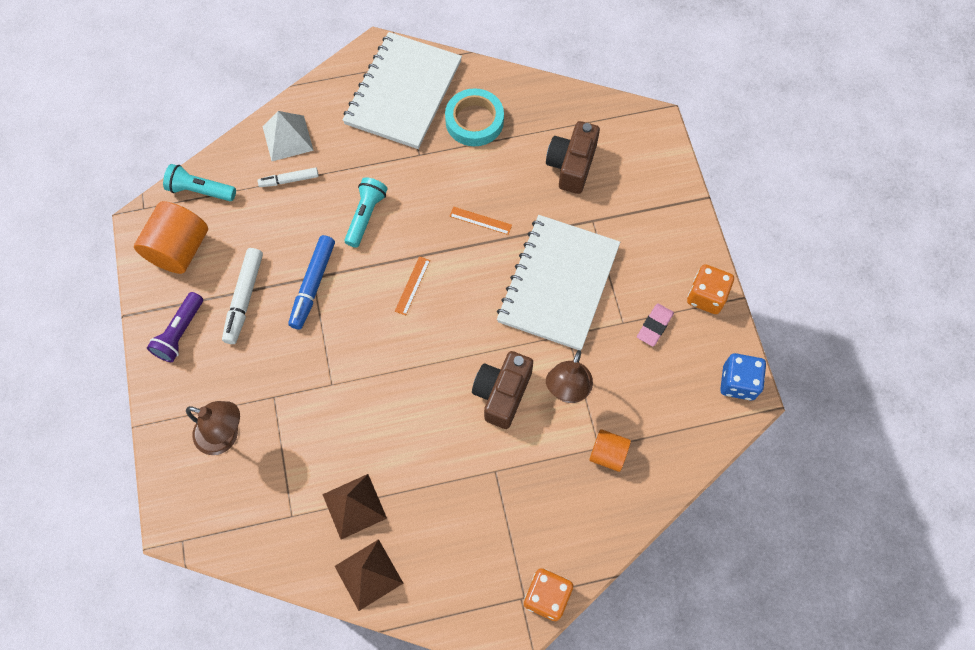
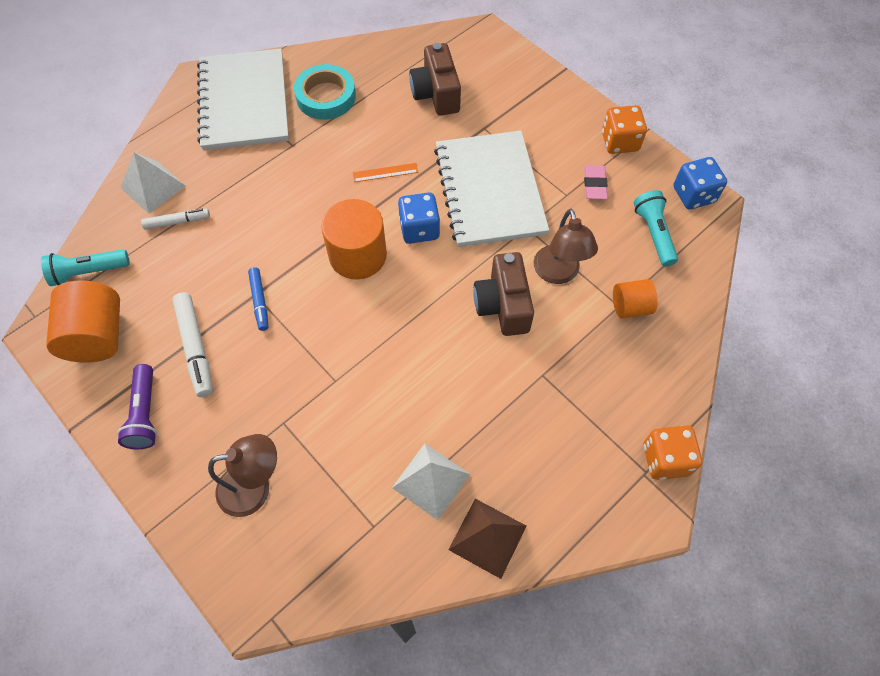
camera: 30 degrees left, 5 degrees down
(289, 180) = (177, 222): white marker -> white marker turned 150 degrees counterclockwise
(313, 285) = (260, 301): blue marker -> blue marker, size x0.63
(354, 506) = (431, 481): brown pyramid -> white pyramid
(365, 216) = (274, 217): turquoise flashlight -> turquoise flashlight (653, 233)
(412, 285) = (358, 255): orange ruler -> orange cylinder
(476, 288) = (419, 229): none -> blue dice

